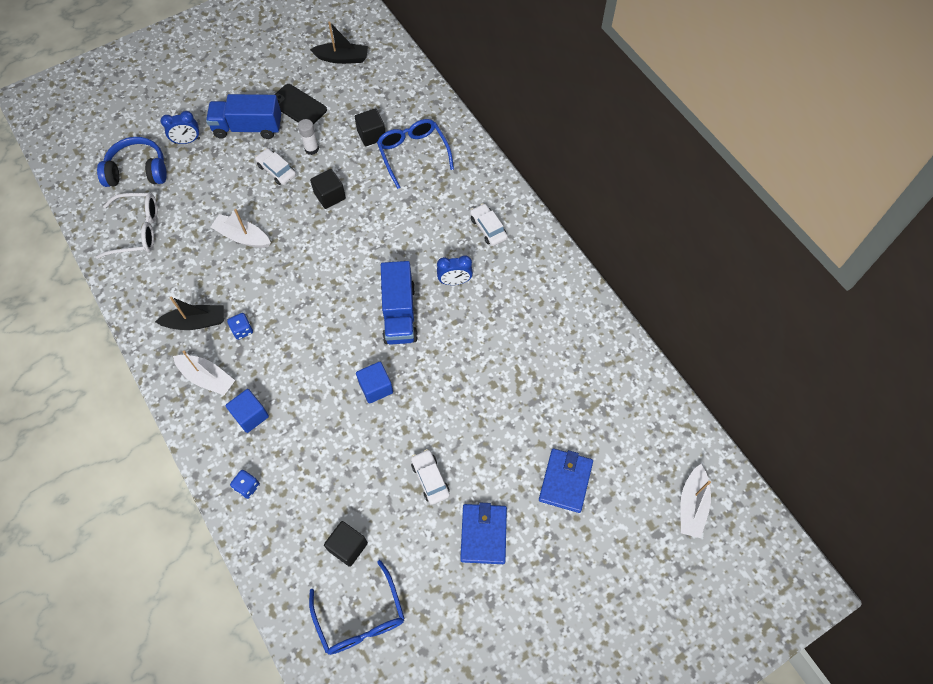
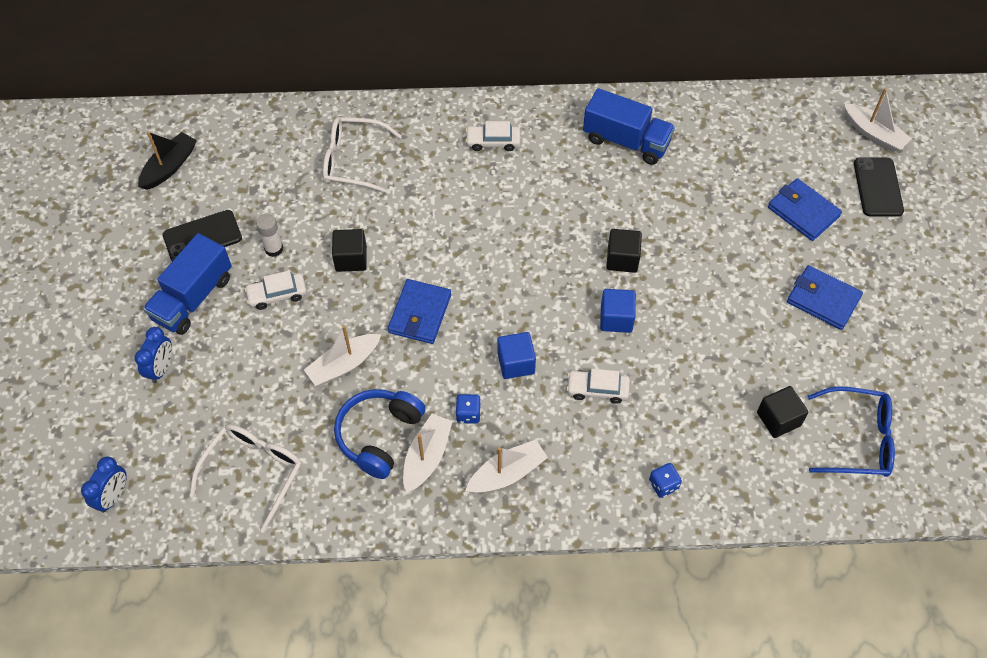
camera: 60 degrees left, 5 degrees down
(138, 171) = (164, 439): blue headphones -> blue headphones (379, 435)
(196, 322) = (427, 457): black boat -> white boat
(250, 415) = (580, 448): blue cube -> blue cube (516, 363)
(308, 259) = (420, 313): none -> blue wallet
(371, 135) = (299, 186): black cube -> black cube (622, 259)
(399, 313) = (542, 260): blue truck -> blue truck (626, 141)
(413, 153) = (353, 161): blue glasses -> white glasses
(430, 479) = (743, 317): white car -> white car (597, 389)
(454, 281) = (536, 197): blue clock -> blue clock (113, 496)
(633, 532) = (877, 187): none -> black phone

